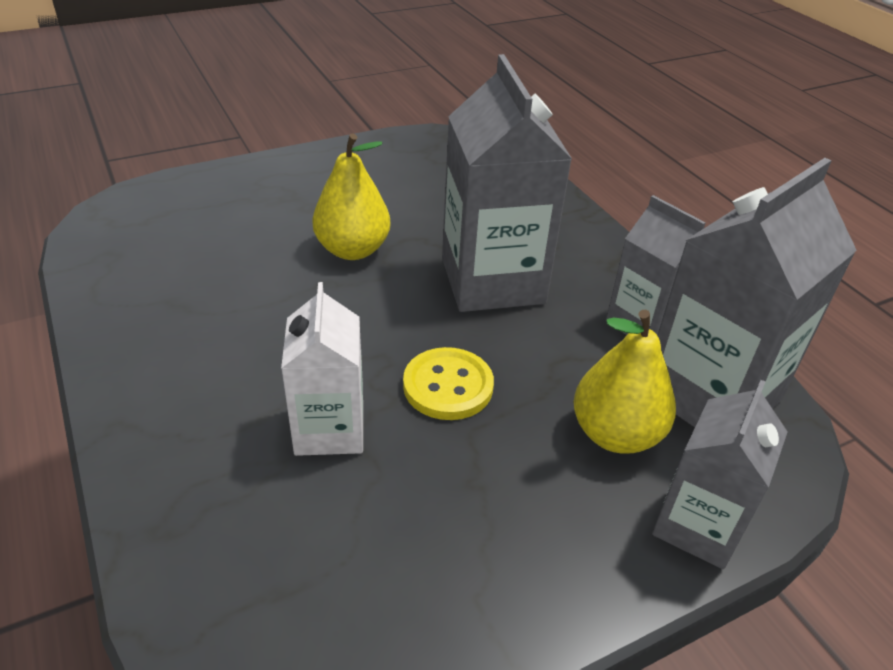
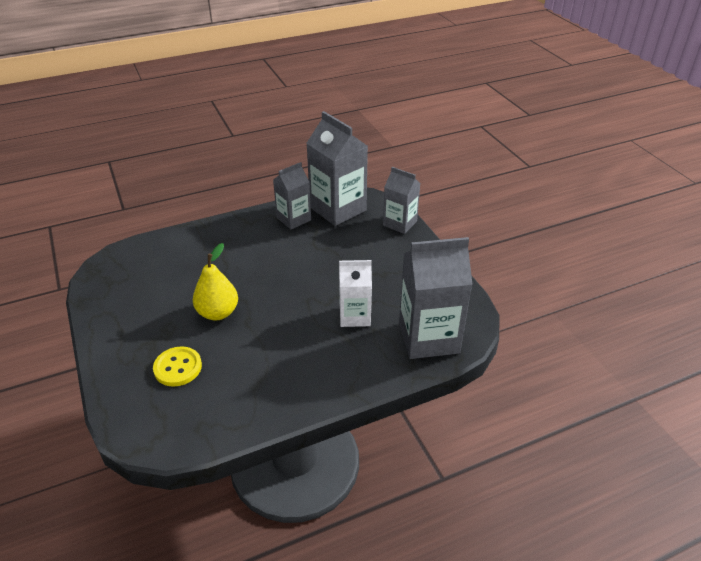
camera: 85 degrees left, 0 degrees up
(448, 386) = (329, 279): yellow button -> yellow button (178, 367)
(492, 281) = (255, 261): grey carton -> grey carton (428, 337)
(615, 434) = (358, 236): yellow pear -> none

